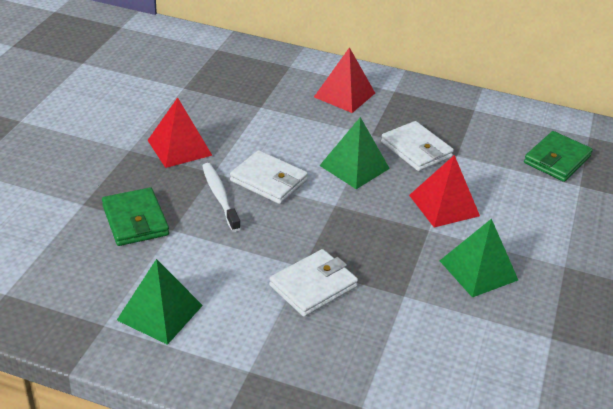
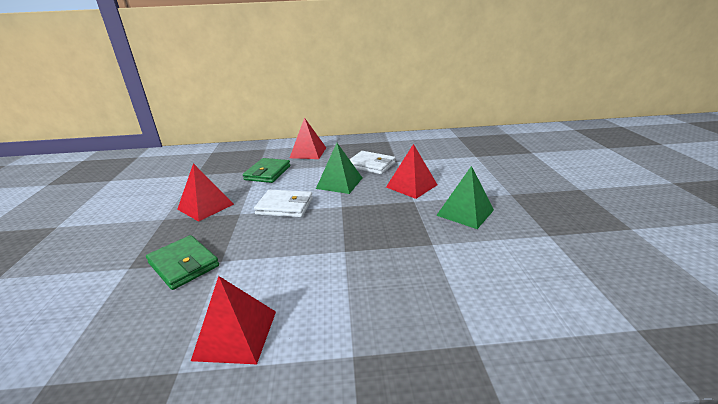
camera: 20 degrees left, 10 degrees down
(160, 312) = (236, 334): green pyramid -> red pyramid
(220, 196) = (252, 226): white toothbrush -> none
(313, 286) = (362, 261): white wallet -> none
(557, 160) = (452, 149): green wallet -> green wallet (268, 173)

